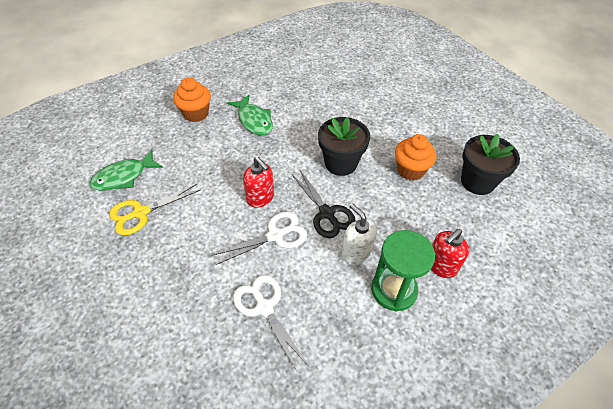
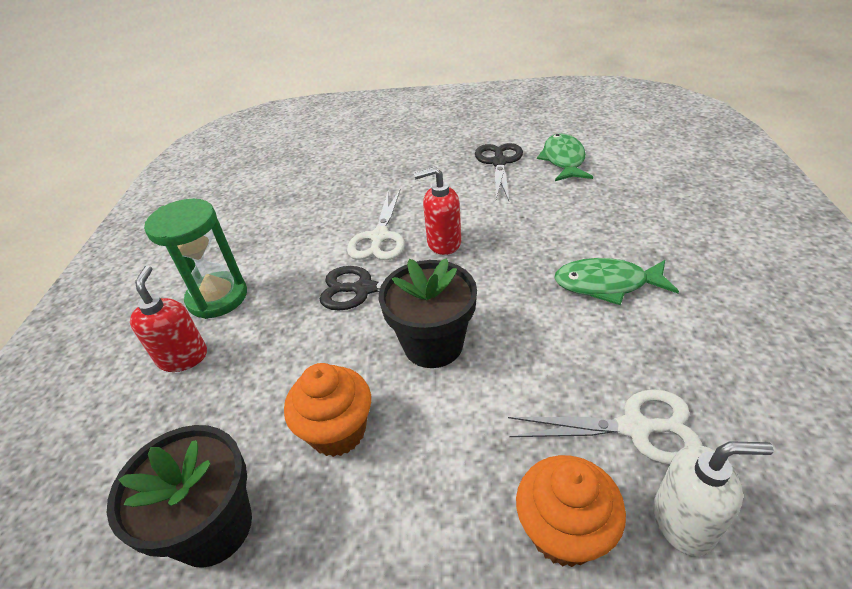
camera: 130 degrees right, 10 degrees down
(141, 213) = (499, 163): yellow scissors -> black scissors
(196, 113) = (659, 231): orange cupcake -> orange cupcake (563, 532)
(264, 307) = (314, 207): white scissors -> white scissors (634, 428)
(356, 253) = (288, 289): white soap dispenser -> white soap dispenser (684, 521)

